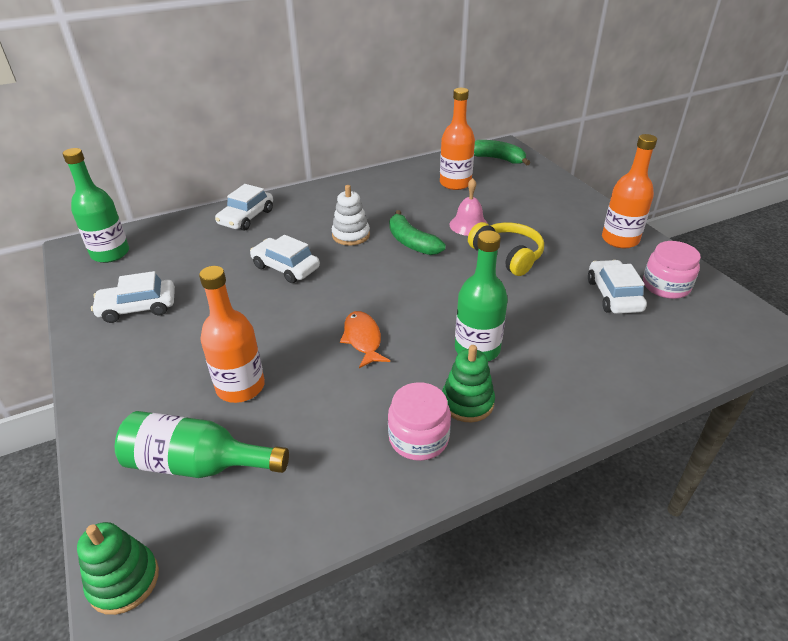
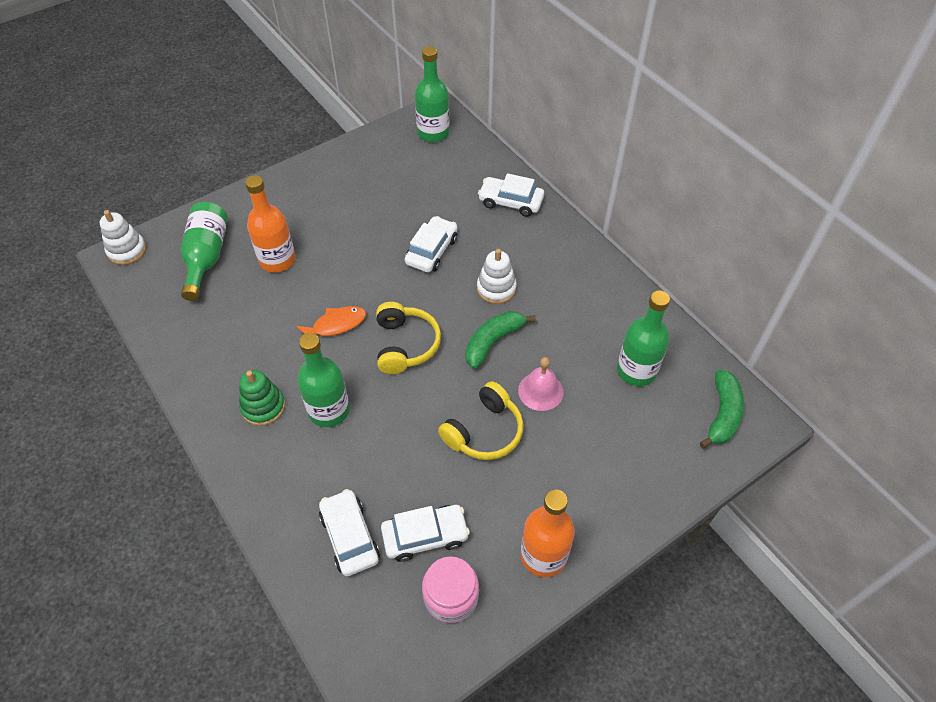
camera: 80 degrees right, 15 degrees up
(124, 581) = (127, 251): green stacking toy -> white stacking toy
(138, 308) = (363, 174): white car -> white car (349, 537)
(403, 292) = (405, 345): none -> yellow headphones
(418, 438) = (226, 377): pink jar -> none
(455, 183) = (636, 370): orange bottle -> green bottle

